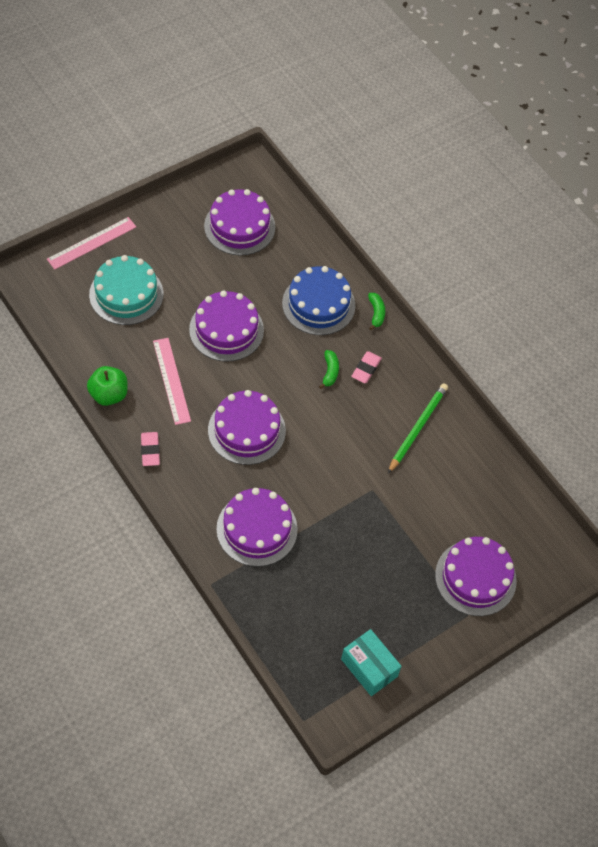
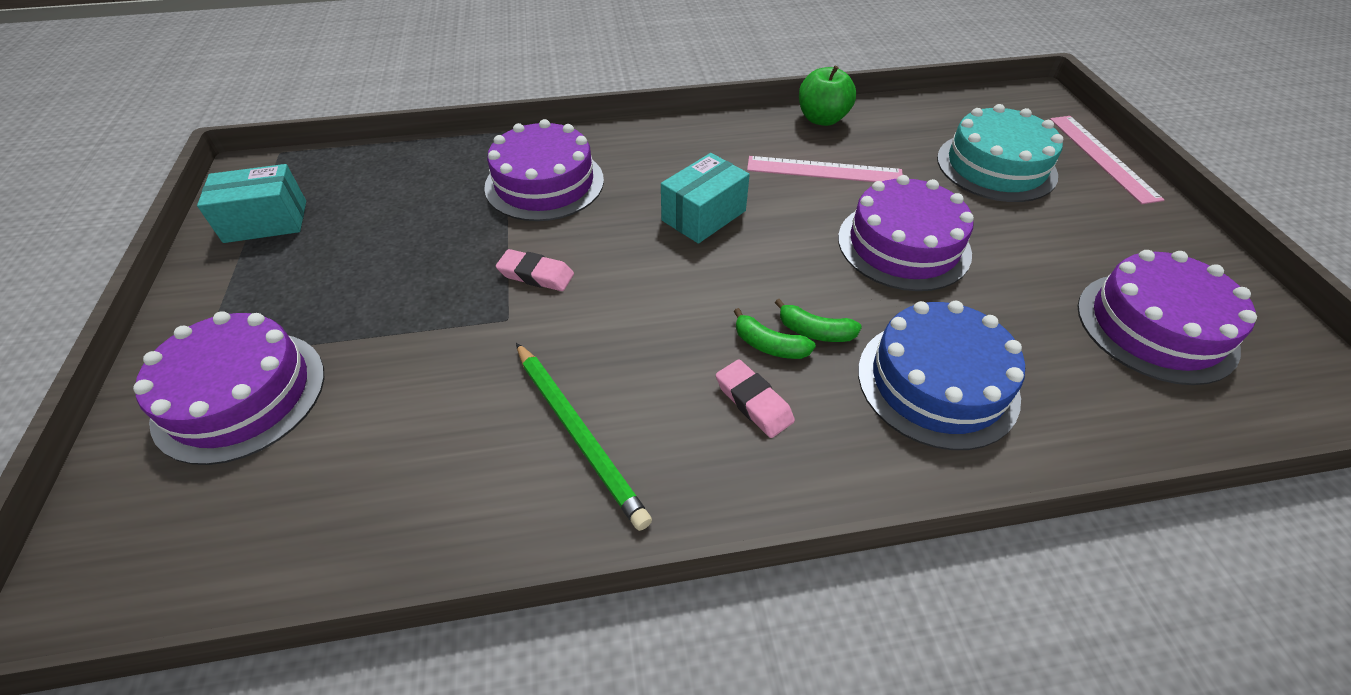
camera: 120 degrees right, 10 degrees down
(150, 450) = (720, 130): pink eraser -> pink eraser (536, 275)
(246, 430) = (703, 215): purple cake -> turquoise box
(376, 313) = (893, 476): green banana -> green banana (815, 331)

